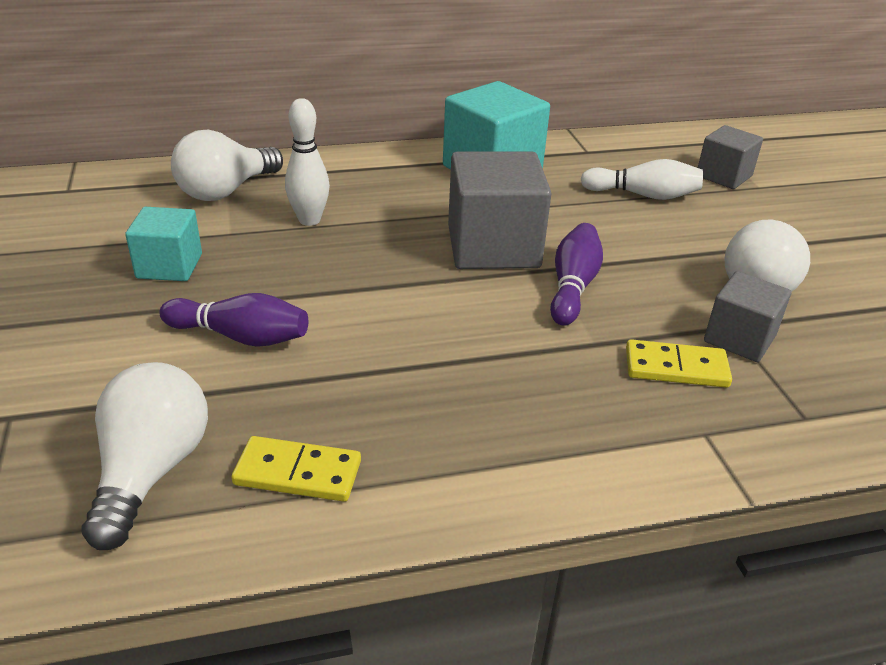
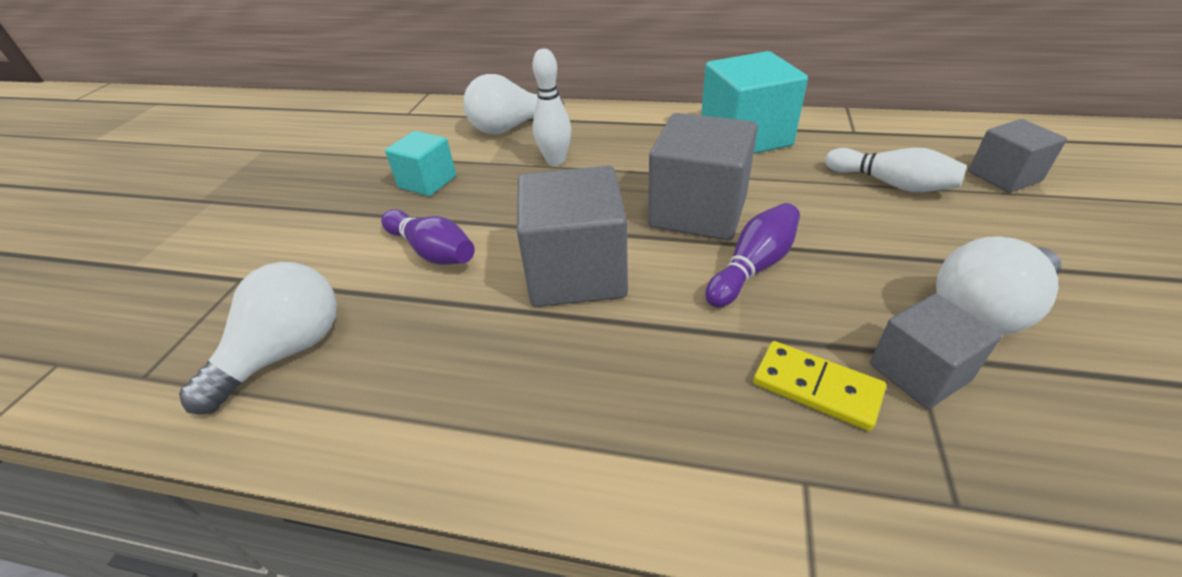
camera: 30 degrees right, 5 degrees up
(298, 473) = (383, 390): yellow domino -> none
(415, 324) = (576, 272): none -> grey cube

